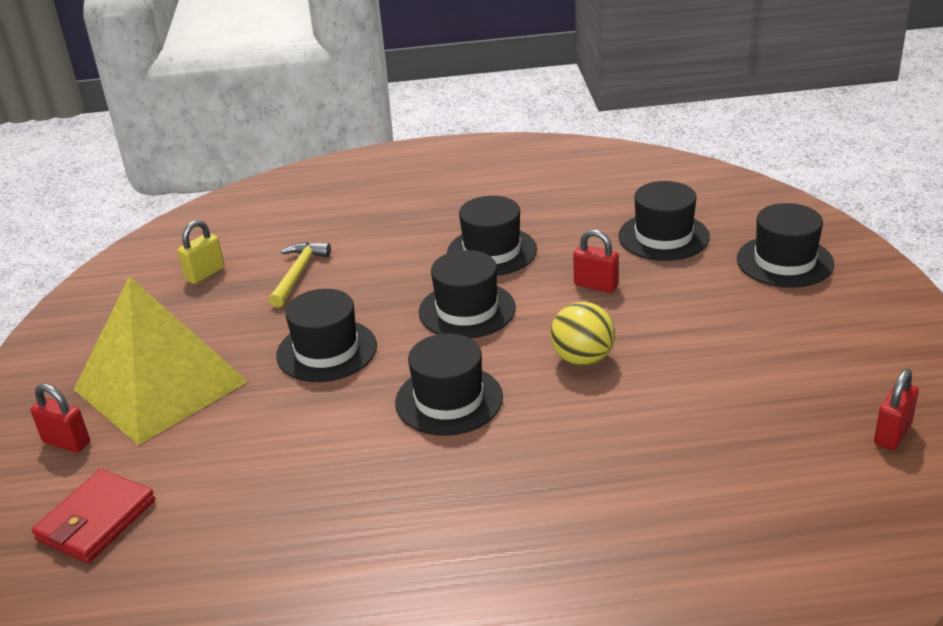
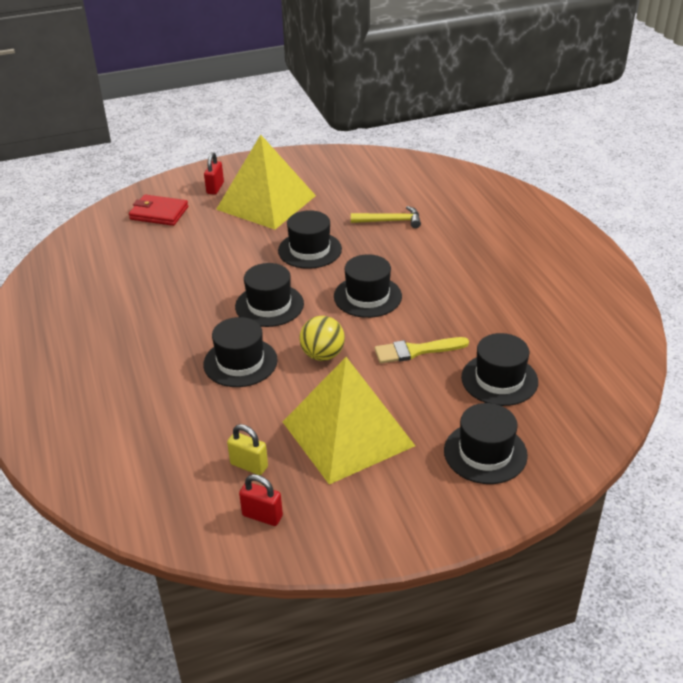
camera: 75 degrees right, 5 degrees up
(205, 274) = (379, 188): yellow padlock -> yellow padlock (249, 465)
(492, 251) = (445, 295): black hat -> black hat (240, 362)
(596, 285) = (416, 351): red padlock -> yellow brush
(743, 352) = (348, 433): none -> yellow pyramid

